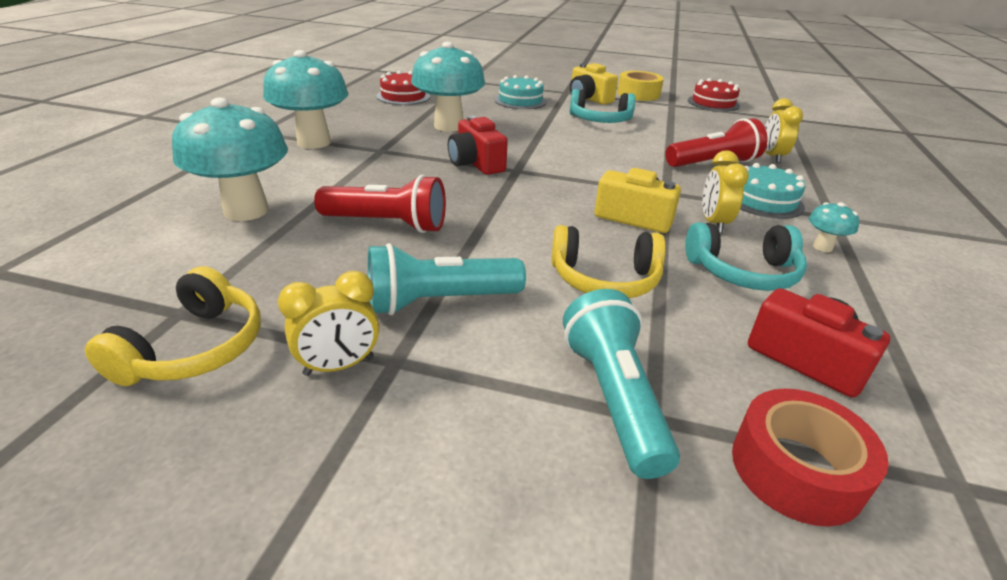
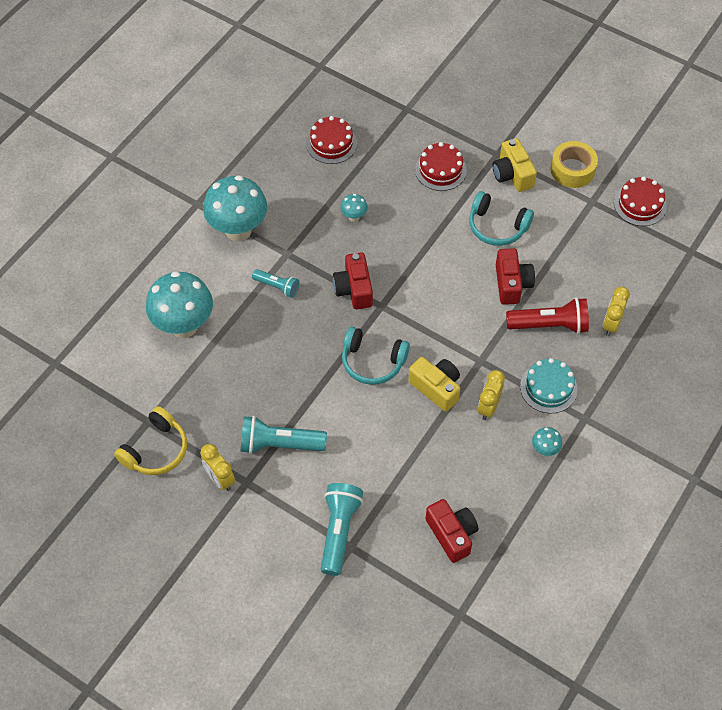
camera: 20 degrees right, 25 degrees up
(339, 366) = (220, 479): yellow clock -> yellow clock turned 60 degrees clockwise
(377, 171) = (277, 287): none -> turquoise flashlight
(387, 224) = (269, 361): red flashlight -> none
(448, 126) = (354, 217): turquoise mushroom -> turquoise mushroom, size x0.43
(520, 101) = (440, 170): turquoise cake -> red cake
(604, 279) = (380, 447): yellow headphones -> none
(647, 145) = (512, 284): none -> red camera
(743, 272) = (470, 461): turquoise headphones -> turquoise headphones (373, 361)
(796, 469) = (395, 588): red tape -> none

